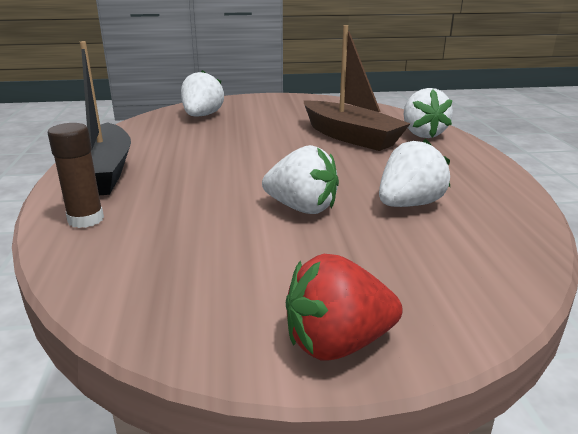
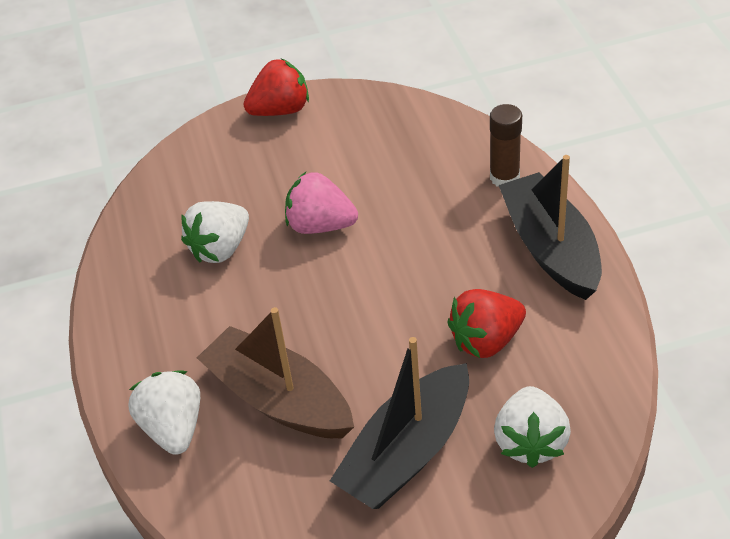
camera: 175 degrees right, 20 degrees up
(197, 143) = (486, 341): none -> red strawberry
(274, 118) = (407, 452): none -> black boat
(302, 208) = (320, 225): white strawberry -> pink strawberry

